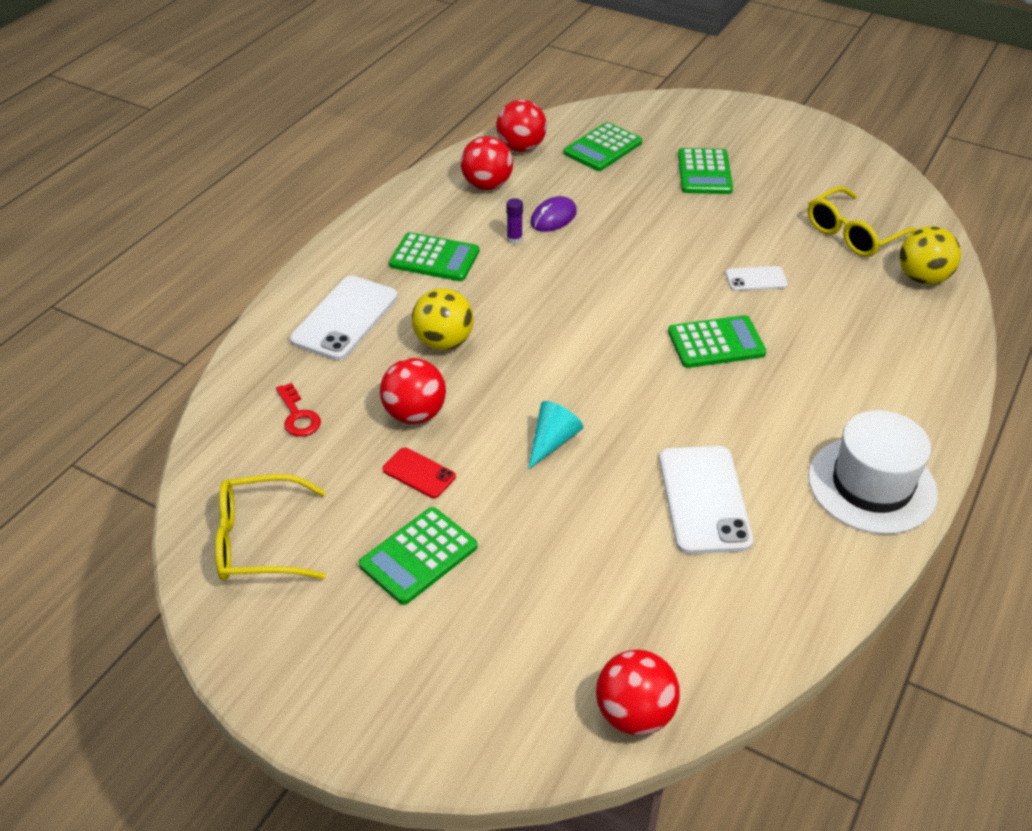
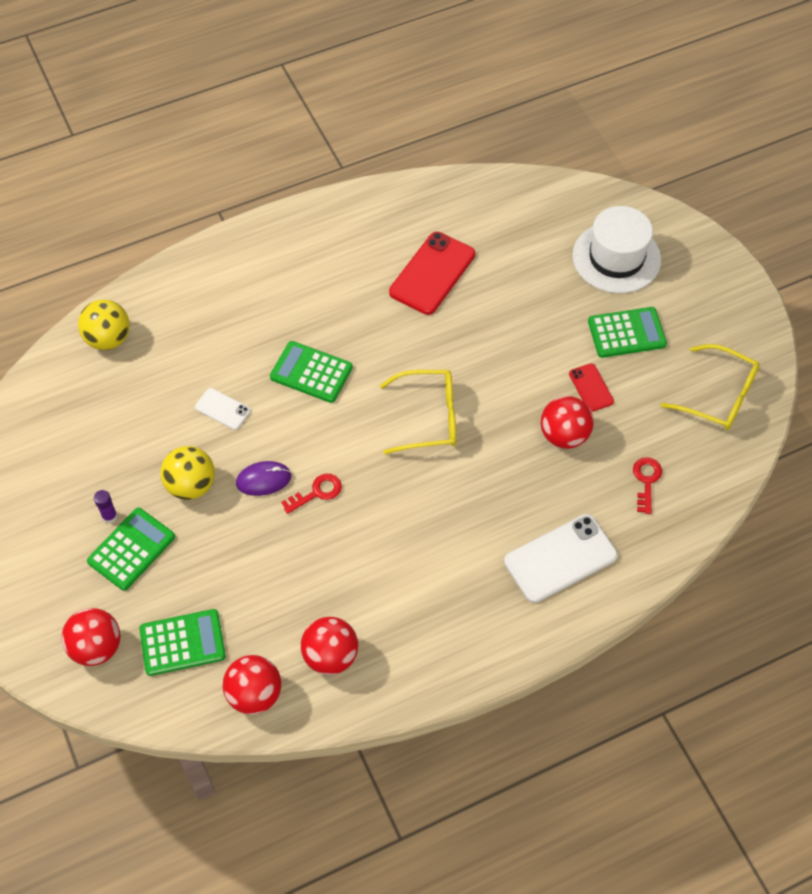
camera: 145 degrees left, 15 degrees up
(434, 258) = (445, 585): green calculator -> none
(444, 342) = (501, 488): yellow ball -> yellow ball (191, 485)
(514, 239) = (363, 567): purple glue stick -> purple glue stick (110, 516)
(552, 441) = (489, 362): turquoise cone -> none
(553, 217) = (310, 573): purple mouse -> purple mouse (263, 480)
(605, 264) = (317, 492): none -> red key
(634, 713) = (571, 194): red ball -> red ball (96, 647)
(704, 499) = (432, 273): white phone -> red phone
(853, 234) = (101, 407): yellow glasses -> yellow glasses (429, 418)
(872, 485) = (328, 228): white hat -> white hat (616, 257)

